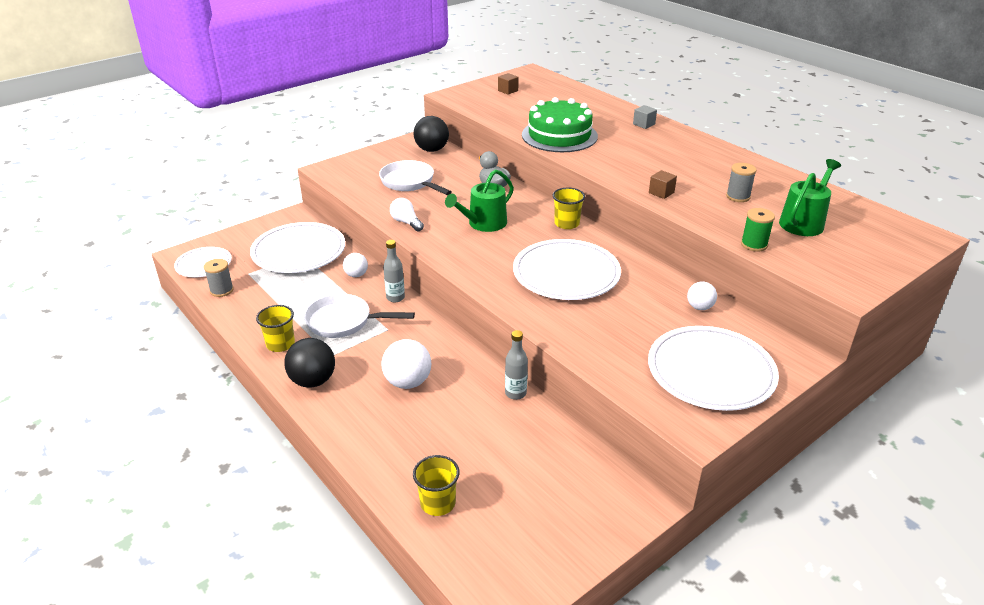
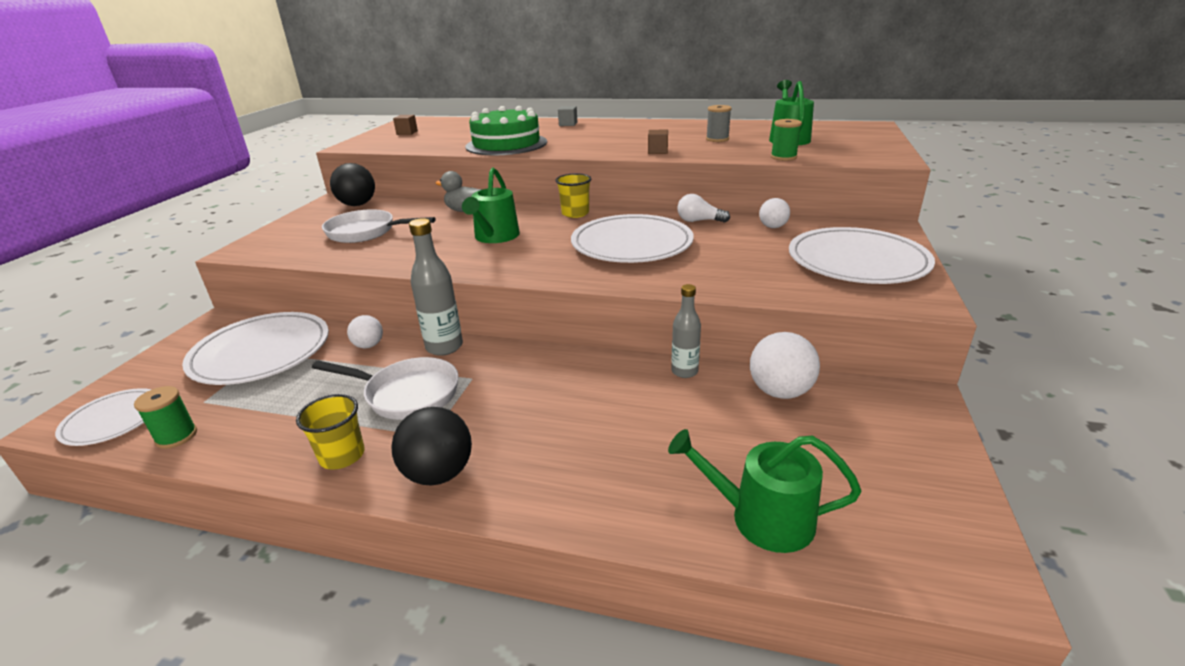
camera: 35 degrees left, 5 degrees down
(221, 290) = (176, 436): grey spool -> green spool
(344, 321) = (406, 394): white pan -> white pan turned 135 degrees counterclockwise
(395, 298) = (444, 347): grey bottle -> grey bottle, size x1.53
(406, 222) = (406, 261): white light bulb -> white light bulb (699, 221)
(408, 382) = (561, 416): white ball -> white ball (780, 392)
(438, 503) = (762, 518): yellow cup -> green watering can

